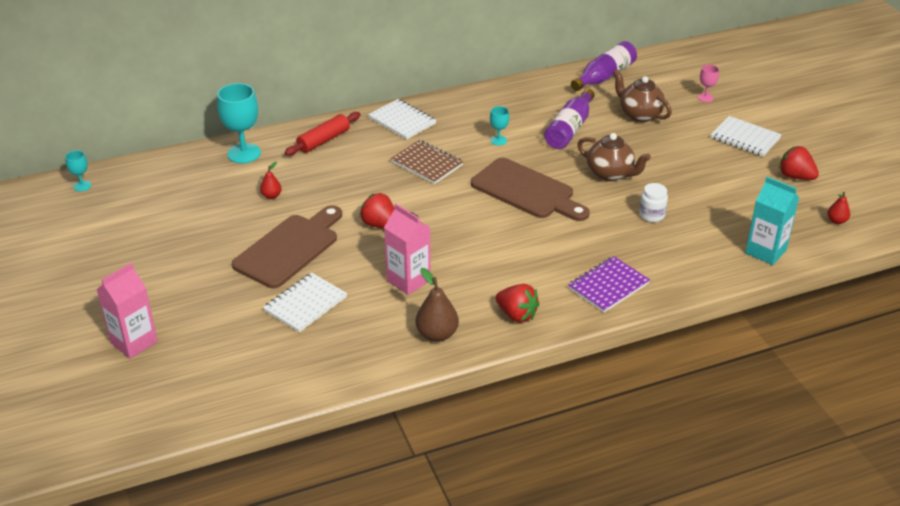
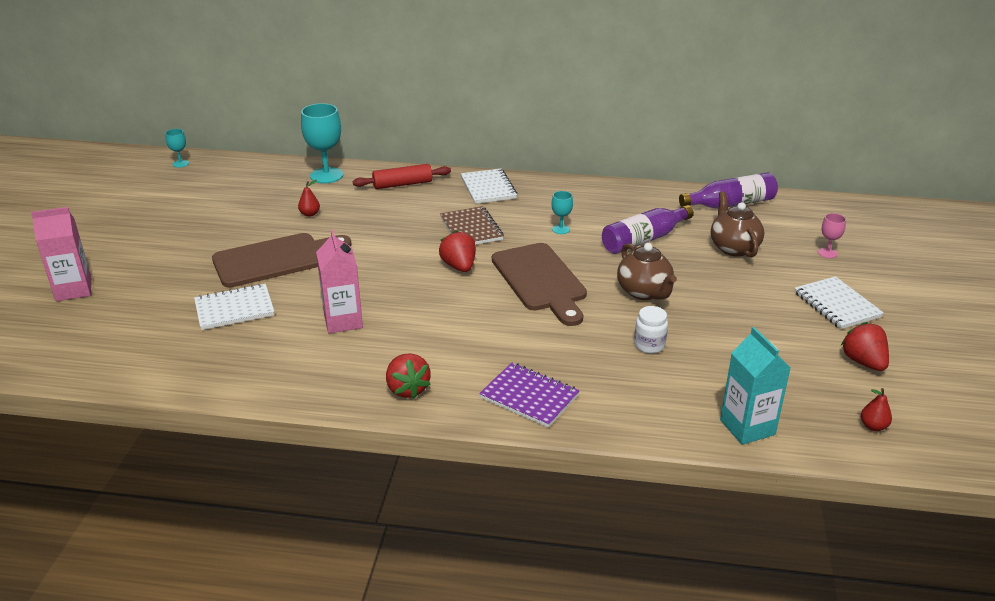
camera: 30 degrees right, 5 degrees down
(380, 225) = (372, 265): red strawberry -> red strawberry (459, 266)
(437, 334) = (314, 378): brown pear -> none
(608, 286) = (529, 397): purple notebook -> purple notebook turned 45 degrees clockwise

